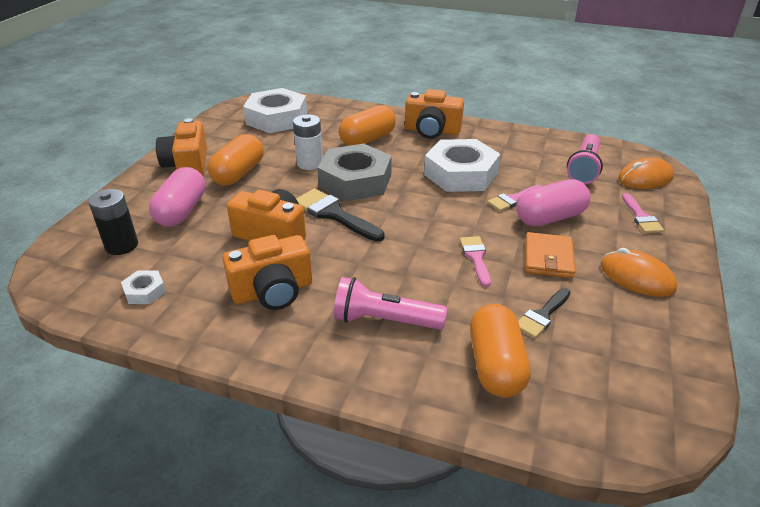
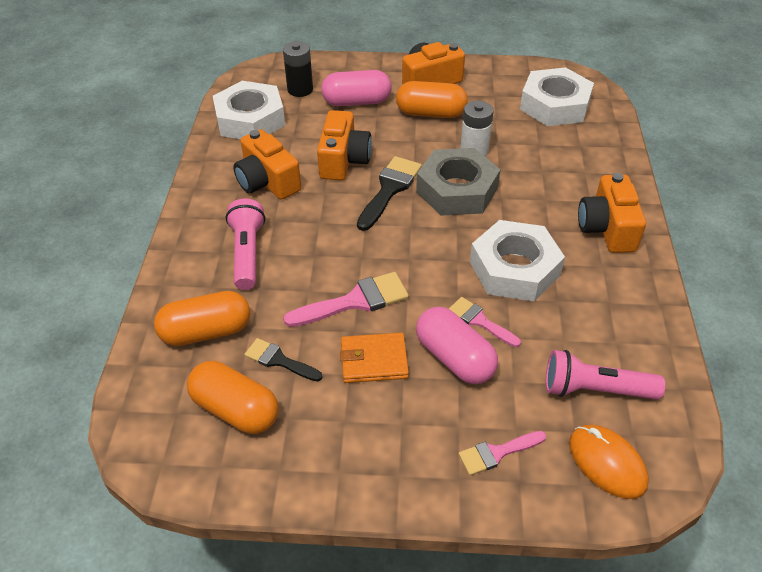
camera: 75 degrees right, 10 degrees up
(145, 291) = (250, 119): white nut -> white nut, size x2.28
(367, 139) = (550, 180): orange capsule -> orange capsule (236, 409)
(476, 257) = (355, 301): pink brush -> pink brush, size x1.61
(636, 277) = (364, 442): orange mouse -> none

